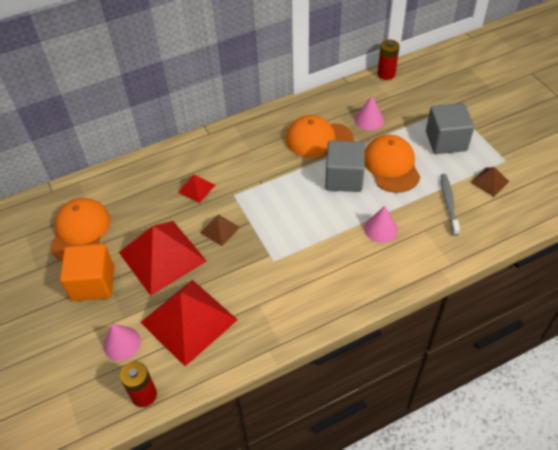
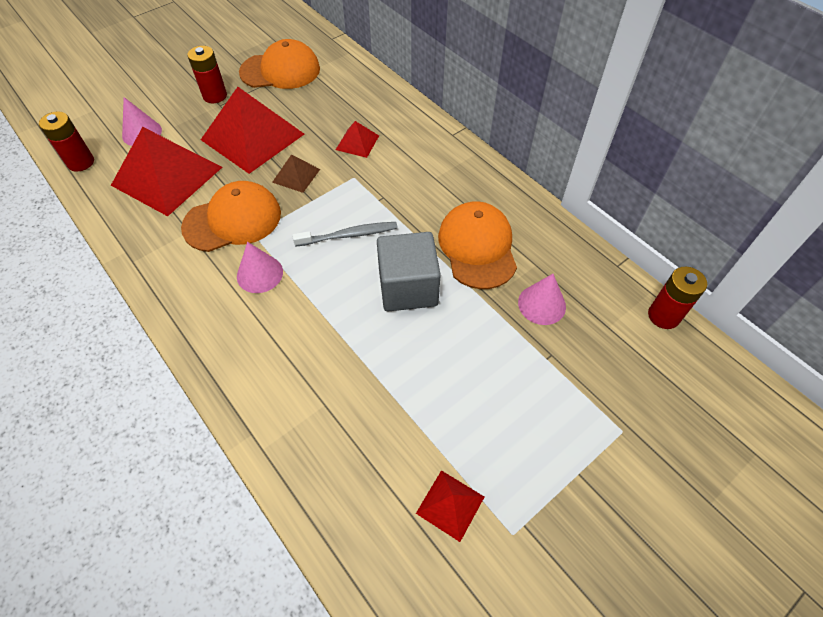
camera: 75 degrees right, 5 degrees up
(93, 283) = (215, 96): orange cube -> red battery
(380, 229) = (319, 345): pink cone -> pink cone (260, 274)
(391, 166) = (449, 346): orange cap -> orange cap (233, 220)
(446, 141) = (530, 424): grey cube -> none
(448, 203) = (385, 437): grey toothbrush -> grey toothbrush (348, 235)
(489, 182) = (450, 504): brown pyramid -> red pyramid

